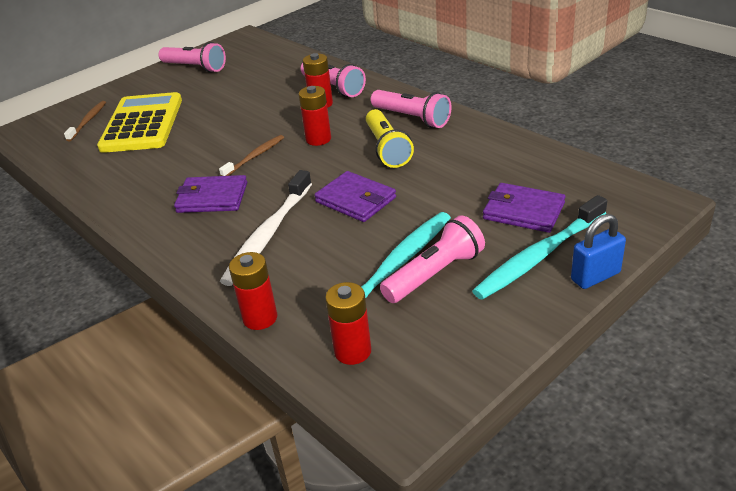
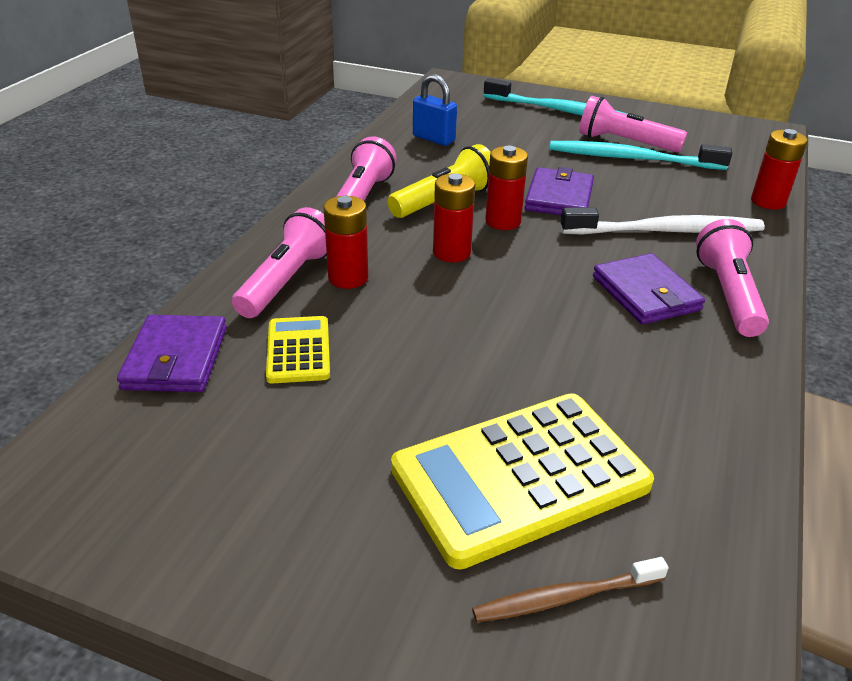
camera: 120 degrees left, 0 degrees up
(195, 67) = (223, 518): pink flashlight -> pink flashlight (728, 294)
(255, 156) = (529, 291): brown toothbrush -> none
(272, 86) = (298, 350): none -> yellow calculator
(352, 351) = (743, 157): red battery -> red battery (503, 221)
(523, 211) = (505, 122): purple wallet -> purple wallet (175, 358)
(595, 276) = (564, 93): blue padlock -> blue padlock (433, 139)

